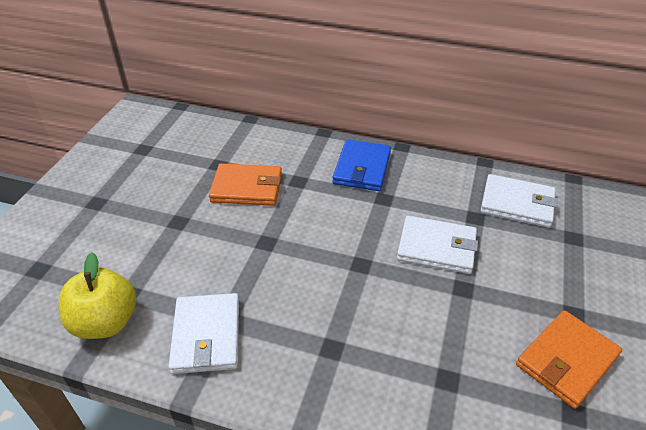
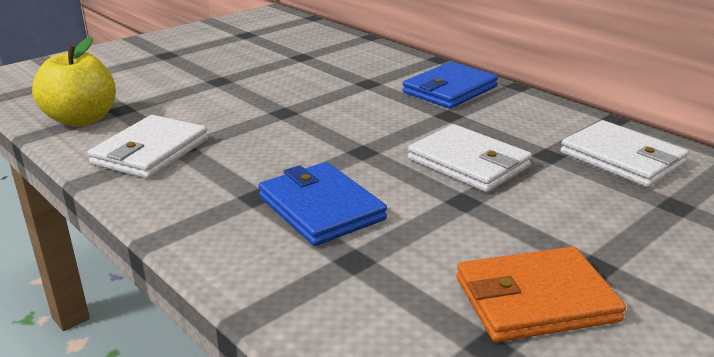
camera: 30 degrees right, 15 degrees down
(247, 188) = (310, 75): orange wallet -> none
(385, 339) = (321, 208): none -> blue wallet

